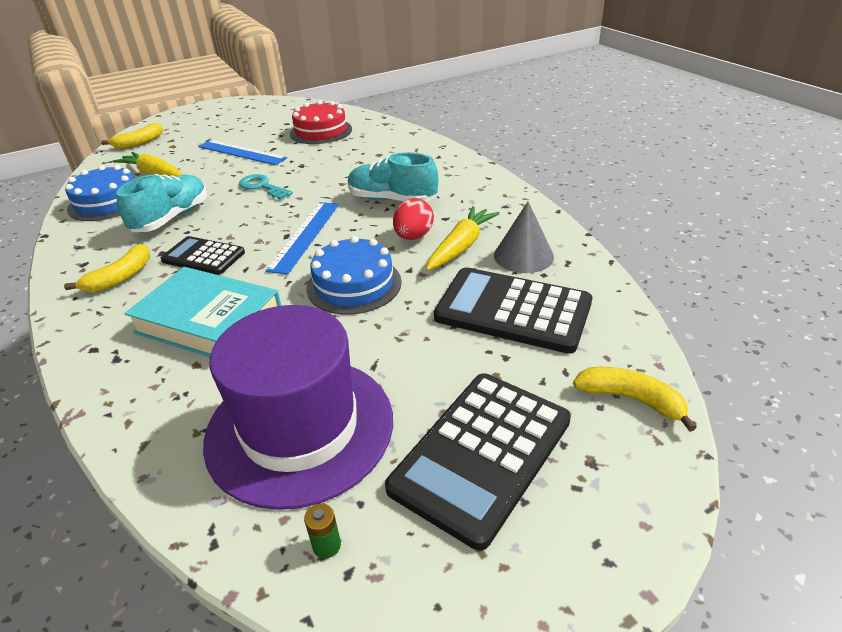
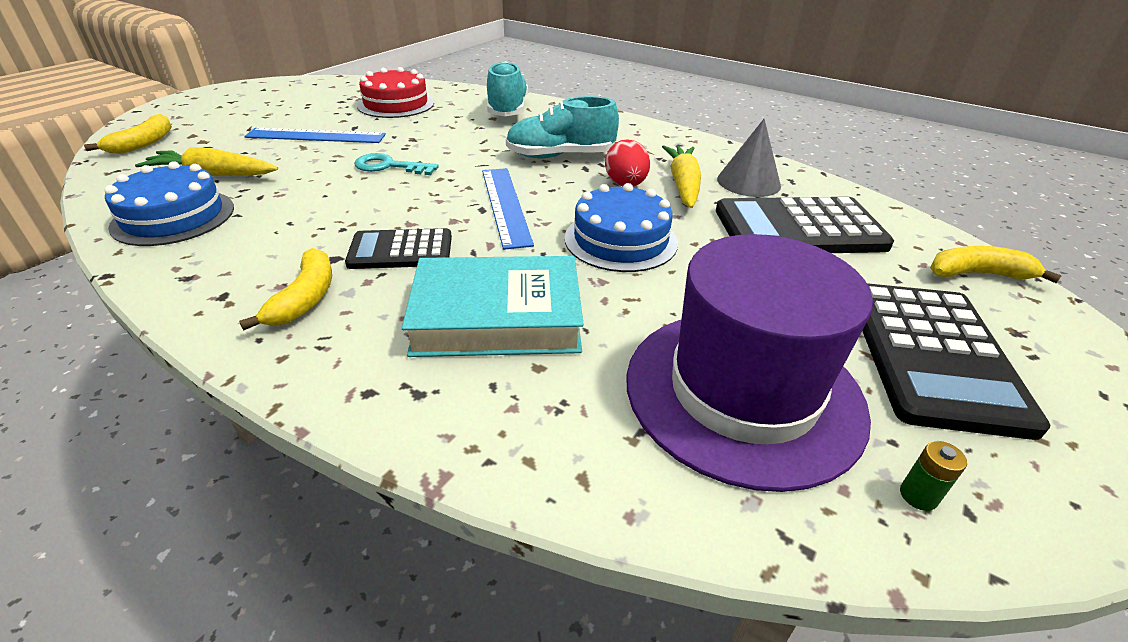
camera: 30 degrees left, 0 degrees up
(172, 218) = (301, 218): turquoise shoe -> turquoise shoe (507, 110)

